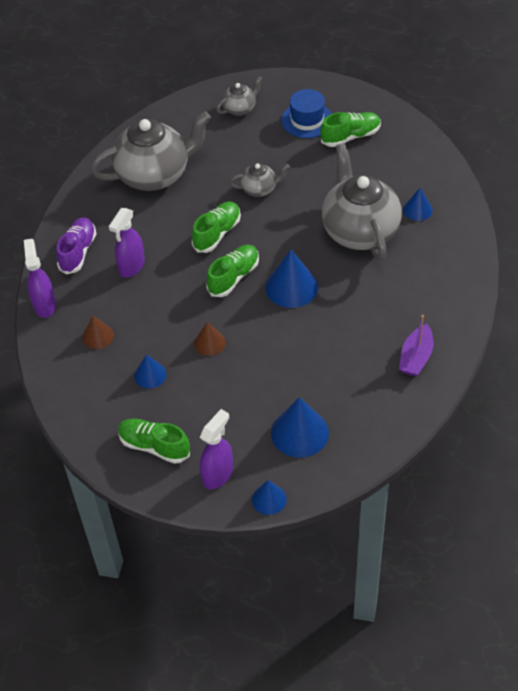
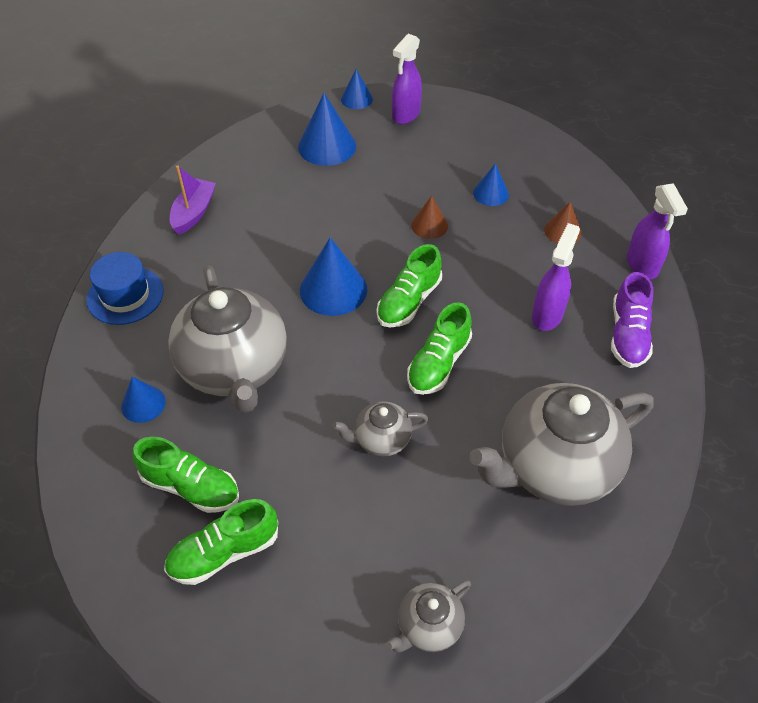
camera: 175 degrees right, 0 degrees up
(154, 446) = (471, 134): green shoe -> green shoe (191, 487)
(307, 120) = (300, 595): blue hat -> blue hat (125, 295)

